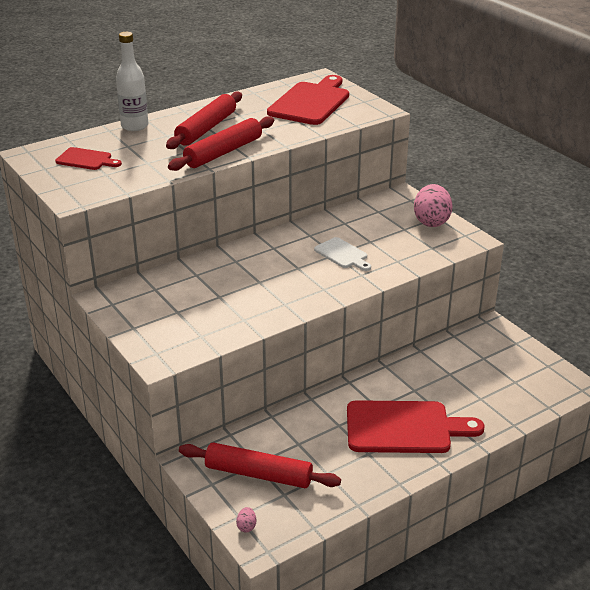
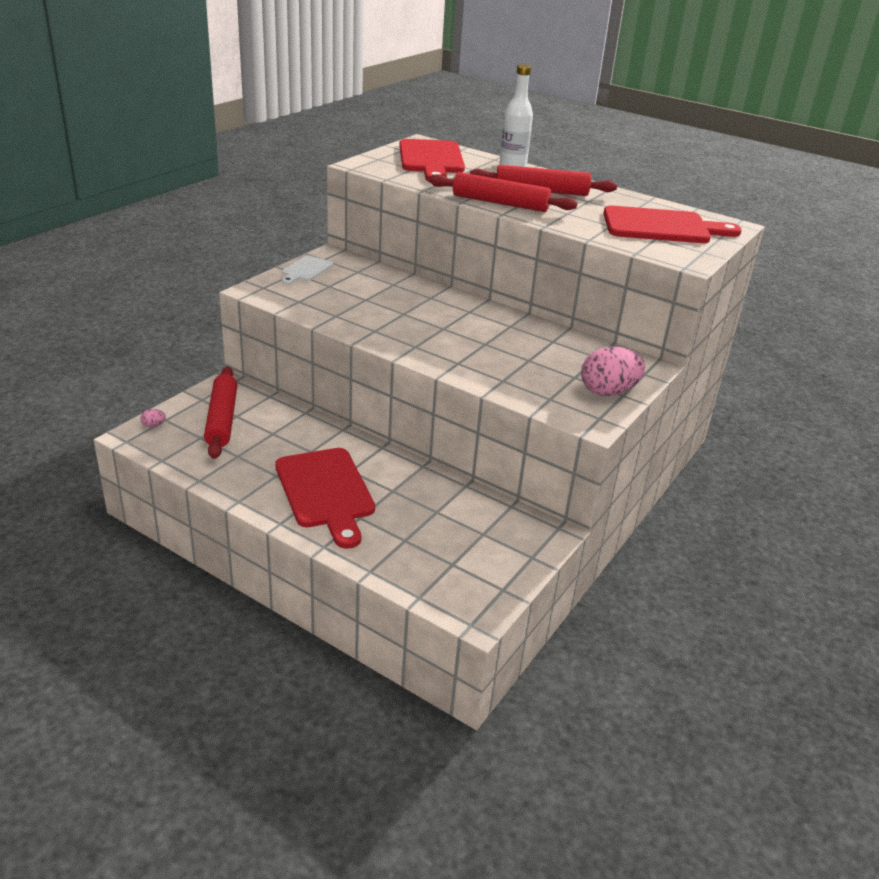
camera: 65 degrees right, 0 degrees up
(86, 160) = (431, 159): red cutting board -> red cutting board, size x1.92
(342, 254) = (488, 347): white cutting board -> white cutting board (306, 270)

